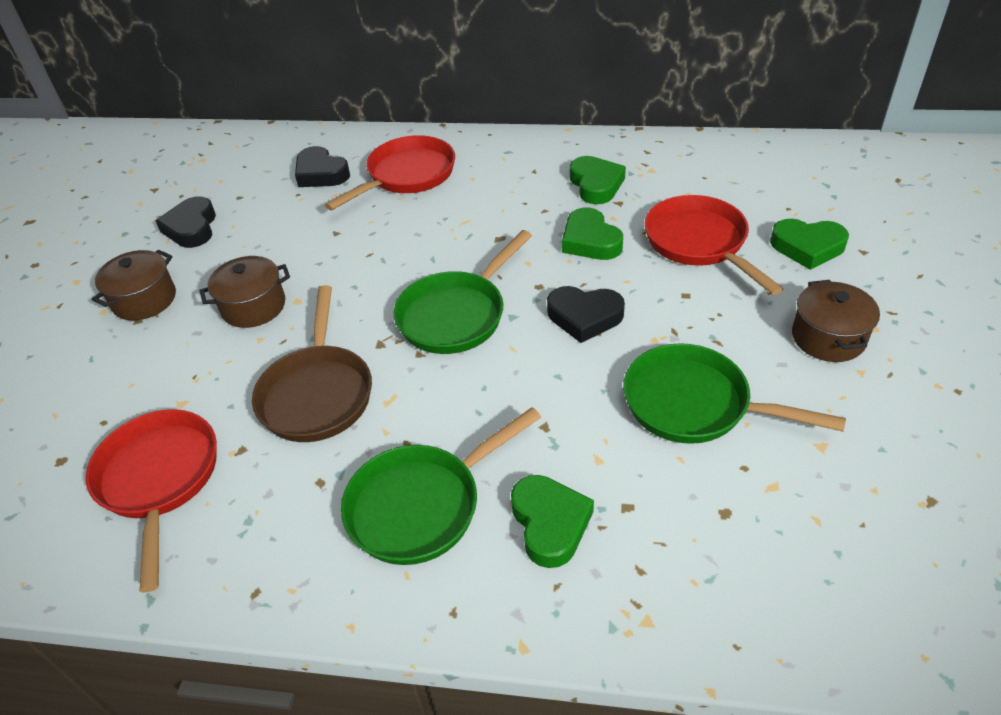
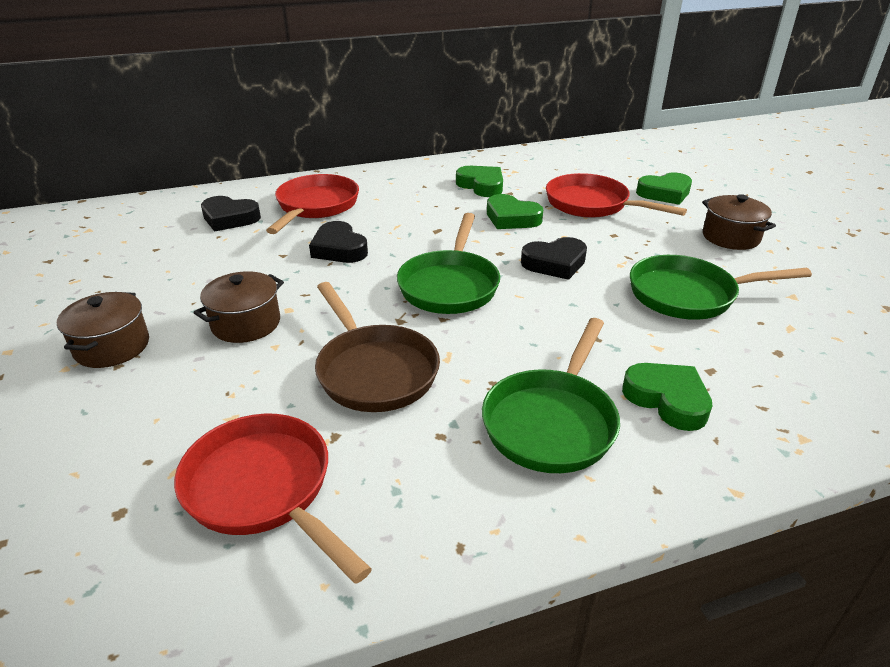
camera: 30 degrees left, 10 degrees down
(191, 228) = (121, 280): black heart -> black heart (339, 249)

